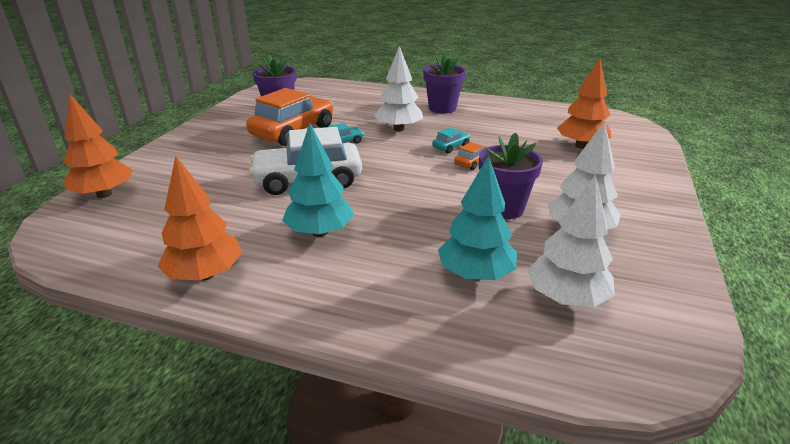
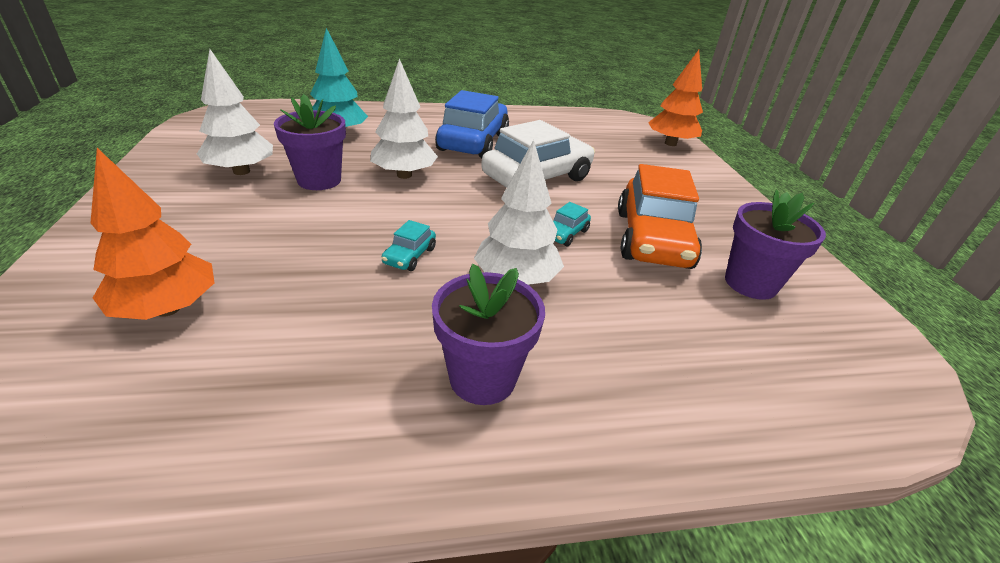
camera: 150 degrees right, 5 degrees up
(205, 274) = (515, 116): orange tree -> none
(320, 232) = (473, 142): turquoise tree -> blue car
(472, 162) = (367, 232): orange car -> none
(566, 298) = (272, 130): white tree -> white tree (404, 175)

